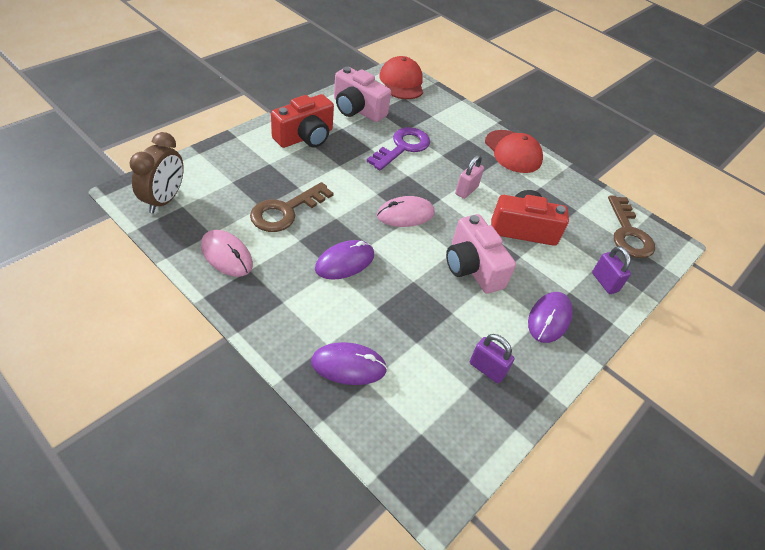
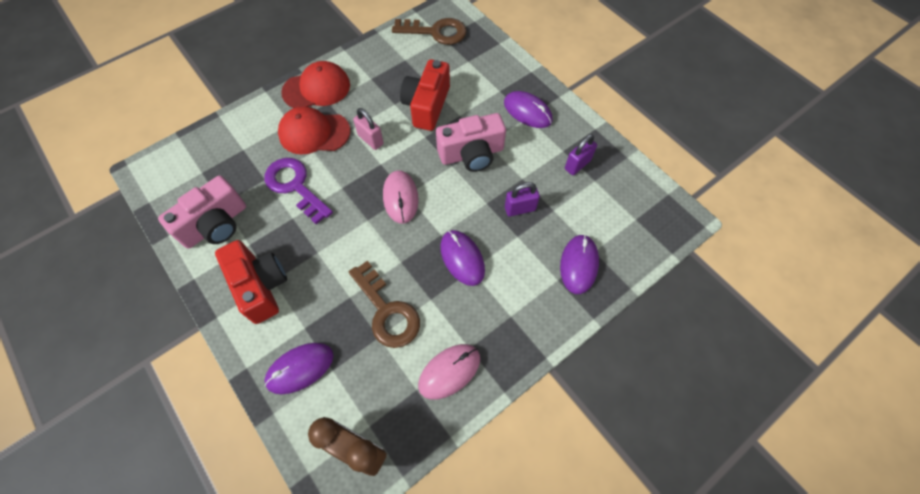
camera: 75 degrees left, 15 degrees up
(234, 164) = (300, 368): none -> purple mouse
(401, 82) = (169, 170): red cap -> red cap (314, 133)
(604, 282) = (490, 64): purple padlock -> purple padlock (520, 209)

